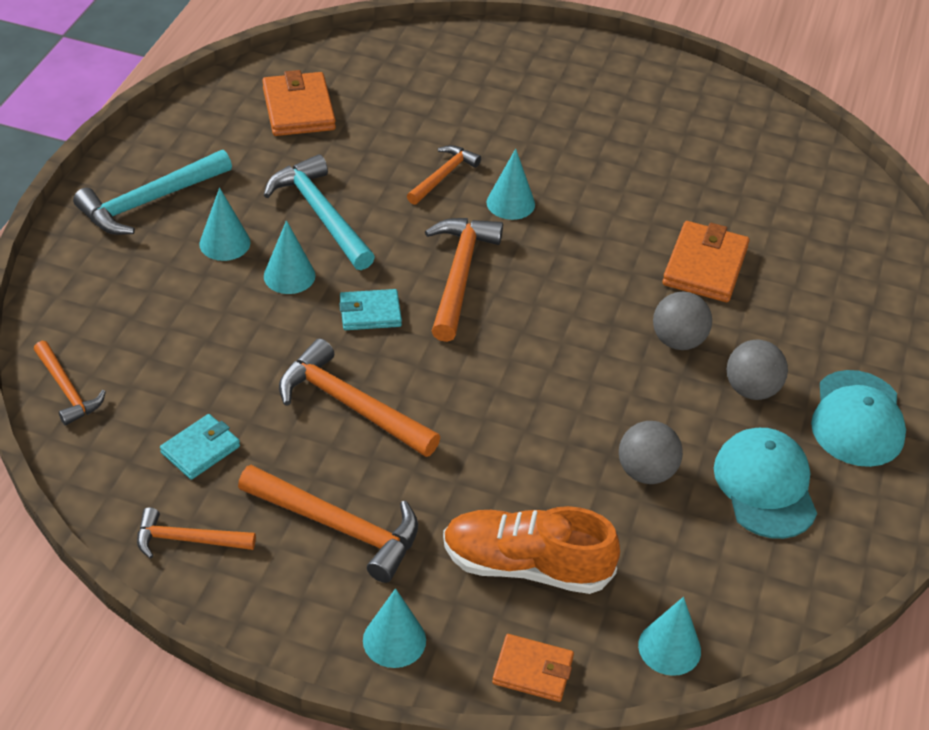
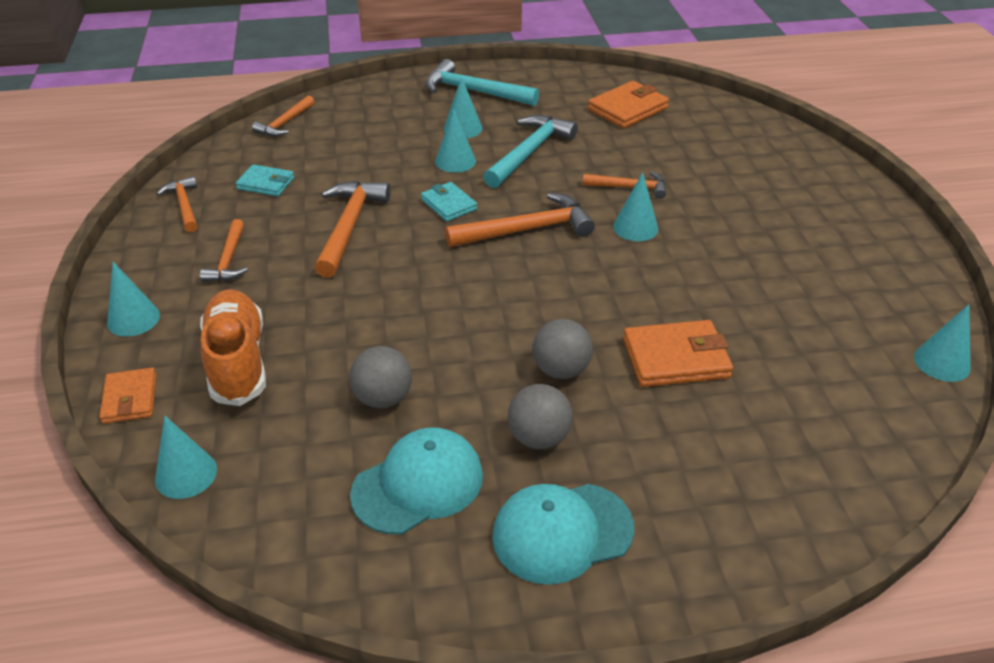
camera: 65 degrees right, 5 degrees down
(338, 527) = (228, 260): orange hammer -> orange hammer, size x0.61
(793, 132) = (942, 362): none -> turquoise cone

